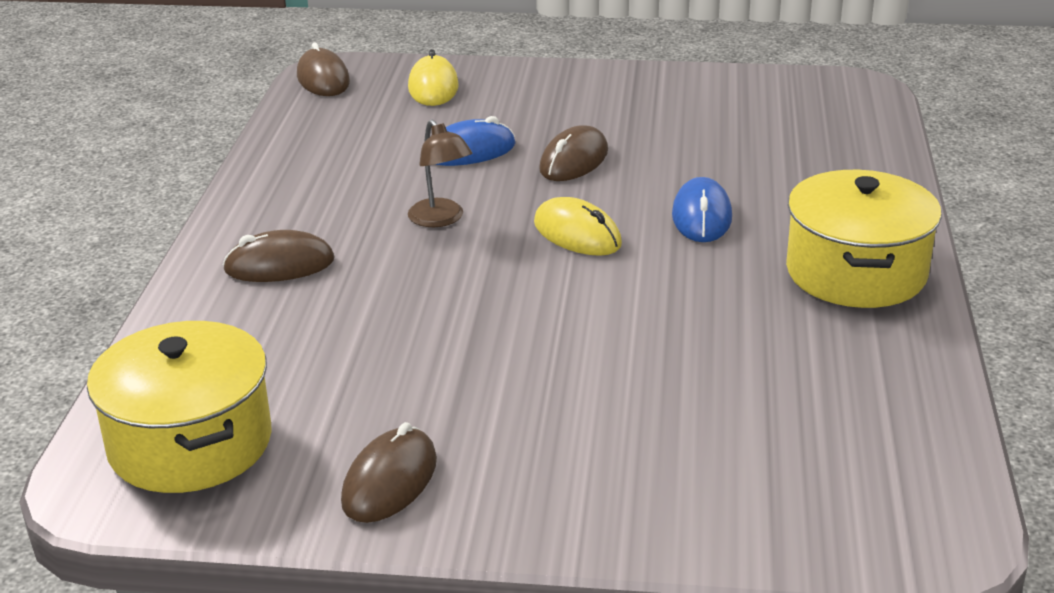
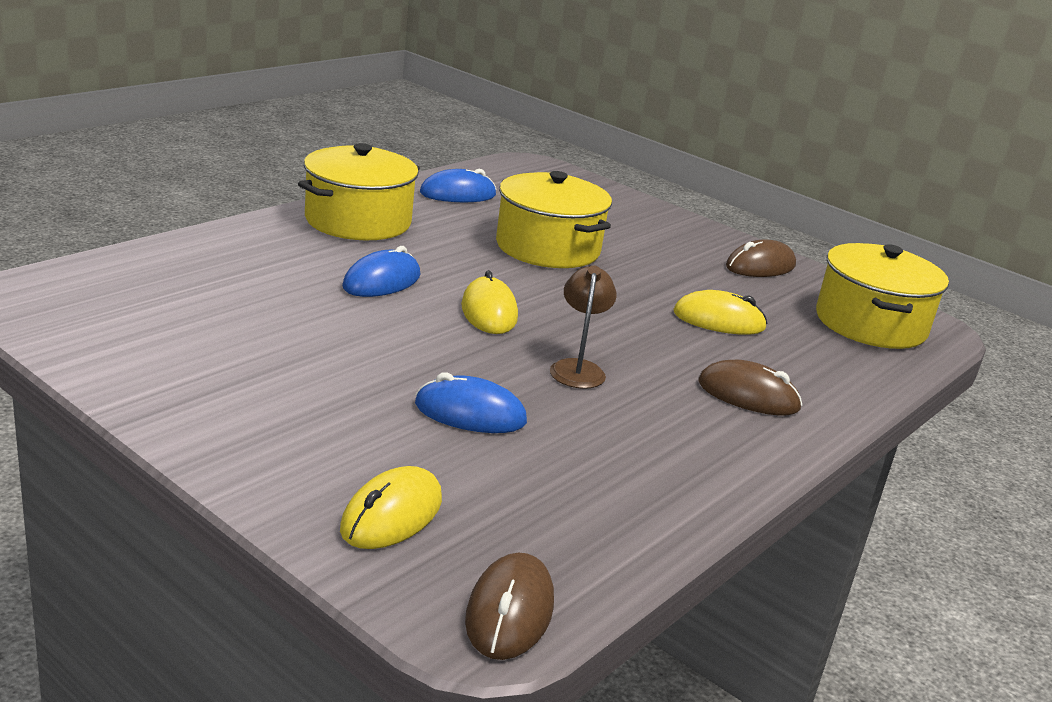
camera: 150 degrees left, 5 degrees down
(369, 343) = (719, 320): none -> yellow mouse
(574, 161) = (394, 359): brown mouse -> none
(649, 350) = (547, 248): none -> yellow pot
(872, 384) = (458, 194): none -> blue mouse

